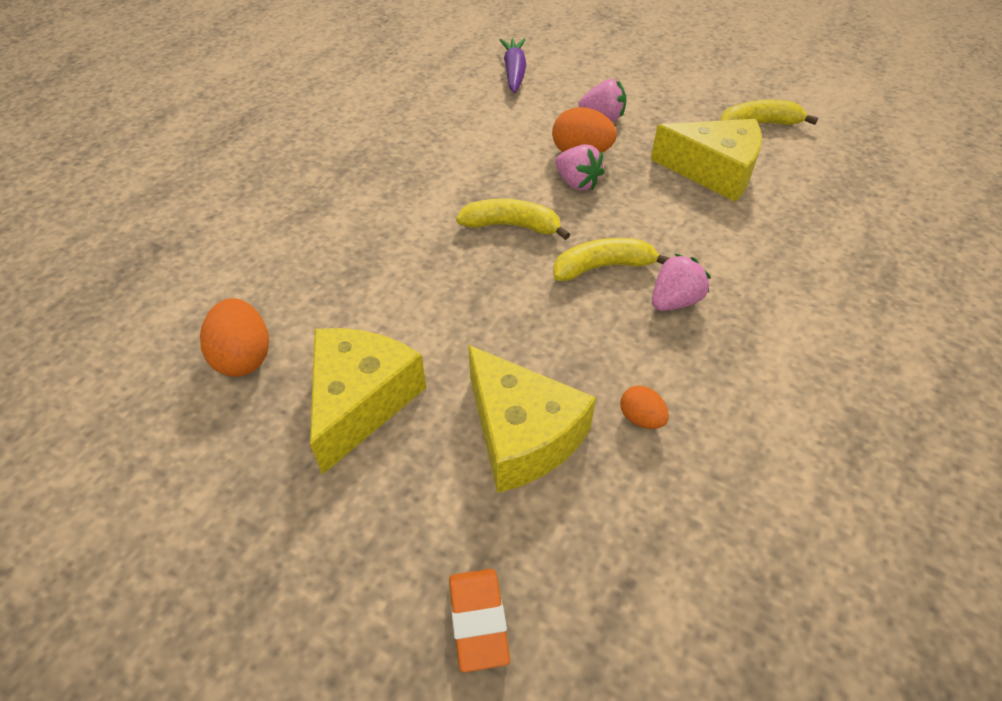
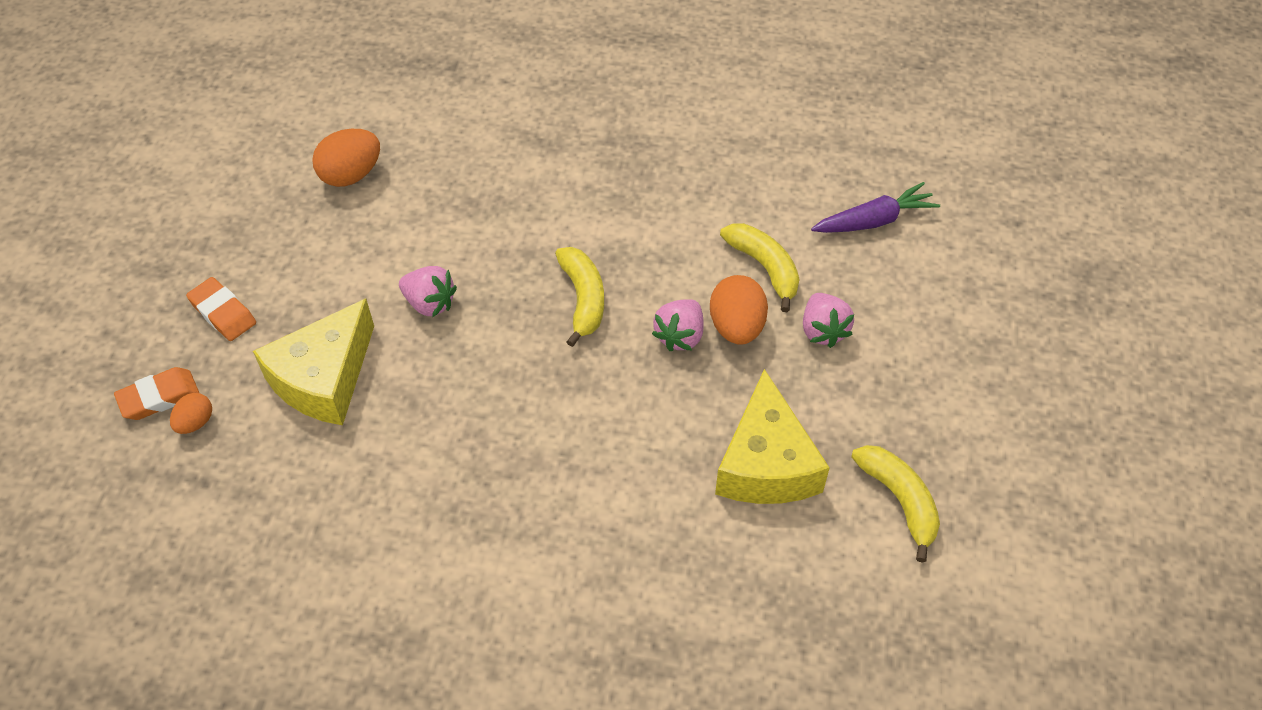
camera: 70 degrees right, 5 degrees up
(361, 401) = (328, 263): yellow cheese -> none
(376, 522) = (223, 313): none -> orange eraser
(603, 267) = (551, 390): yellow banana -> yellow banana (764, 268)
(641, 418) = (364, 460): orange egg -> orange egg (195, 422)
(674, 301) = (523, 461): pink strawberry -> pink strawberry (430, 303)

